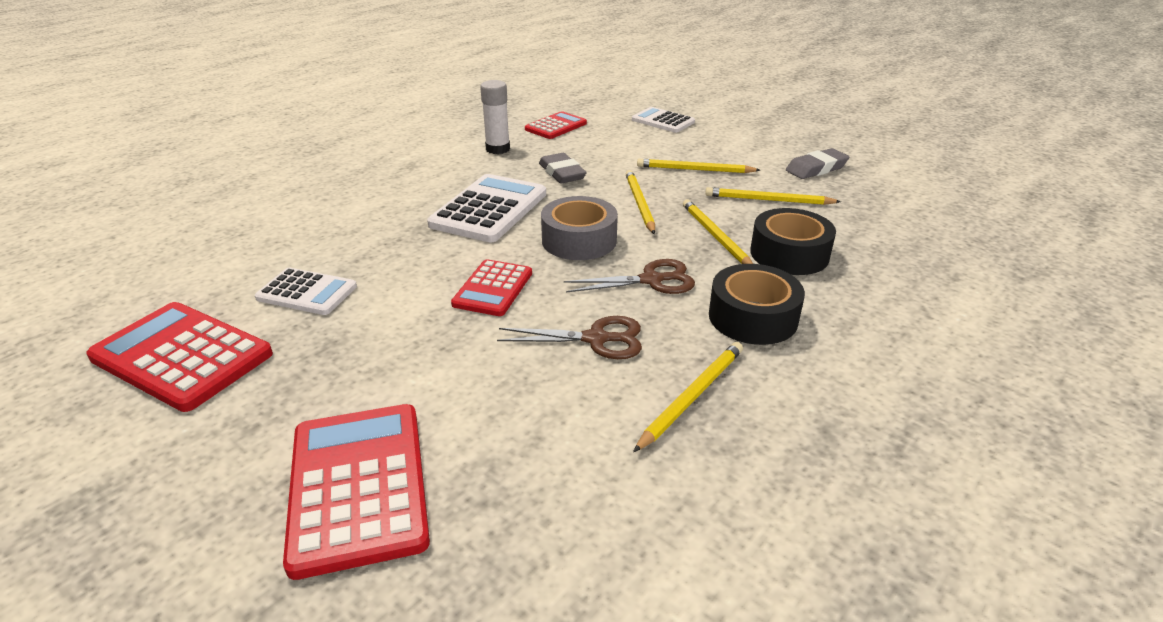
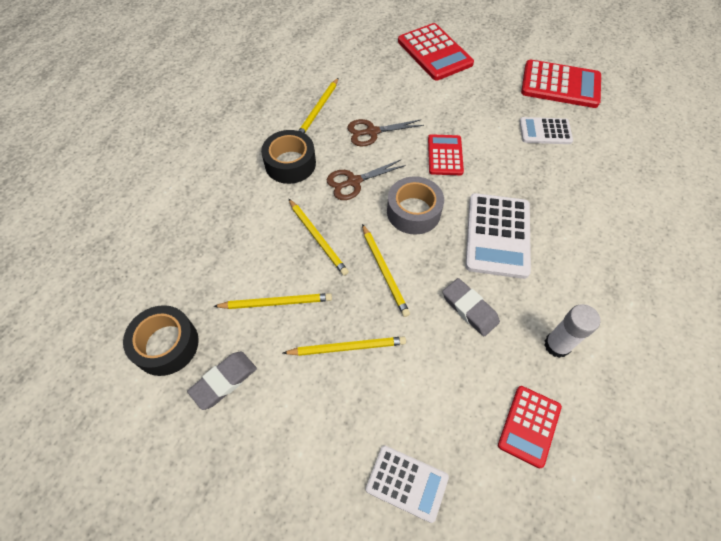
camera: 165 degrees right, 25 degrees up
(789, 254) = (264, 228): black tape -> black tape (166, 345)

